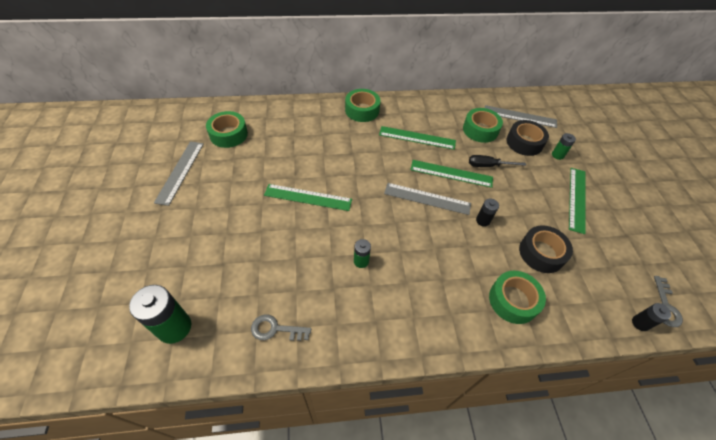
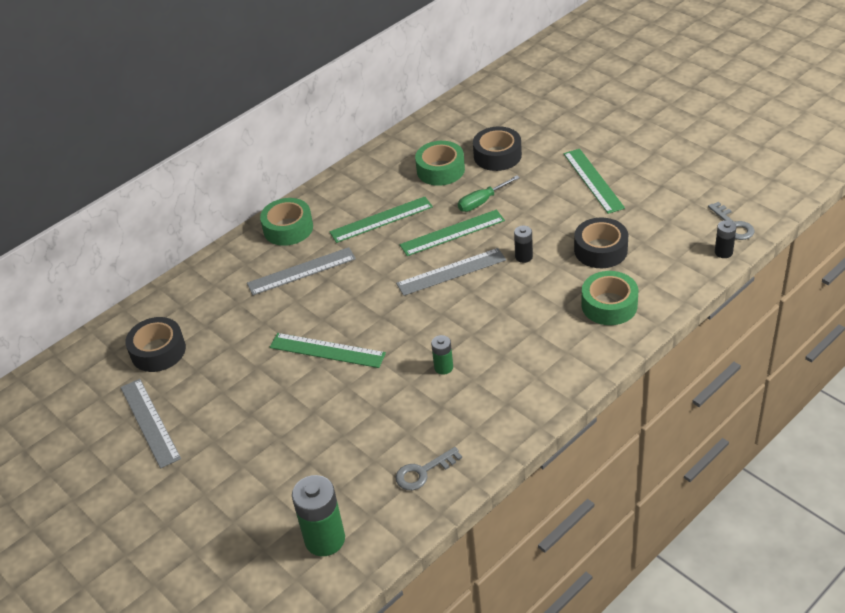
camera: 30 degrees left, 10 degrees down
(228, 134) = (158, 351): green tape -> black tape
(308, 197) = (327, 350): green ruler -> green ruler turned 45 degrees clockwise
(488, 166) = (482, 202): black screwdriver -> green screwdriver
(520, 116) = (469, 130): grey ruler -> grey ruler (301, 271)
(557, 155) = (541, 148): green battery -> none

